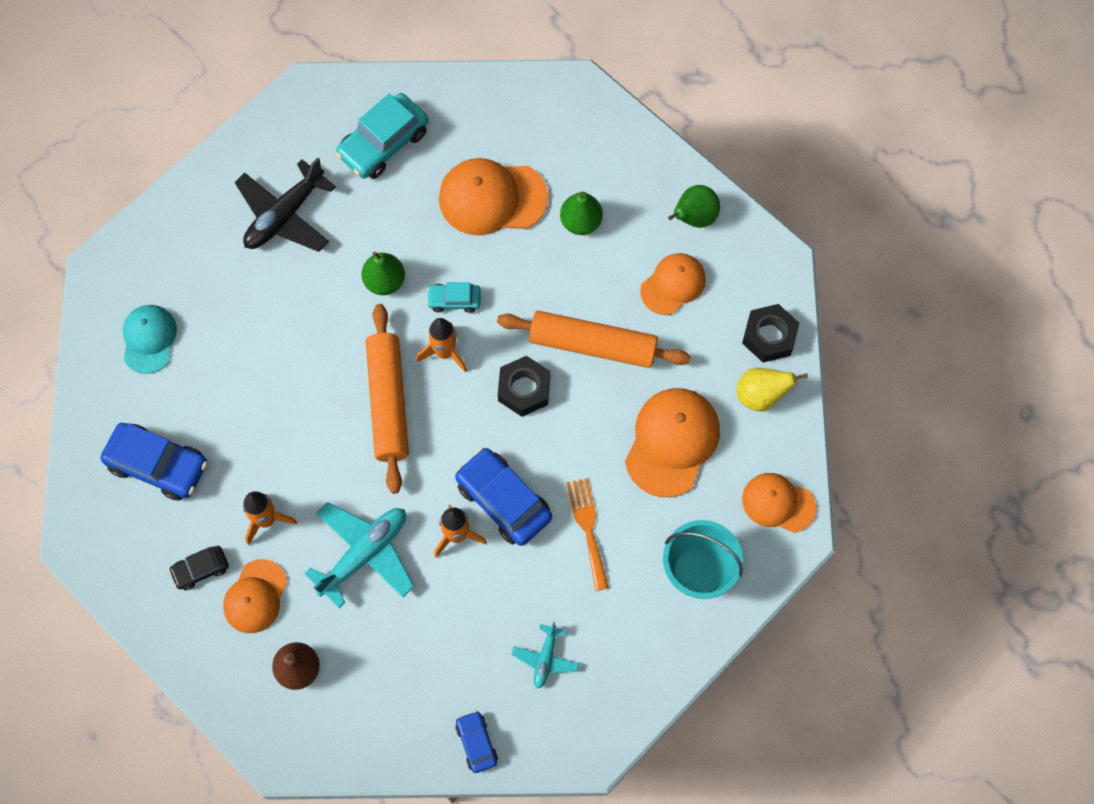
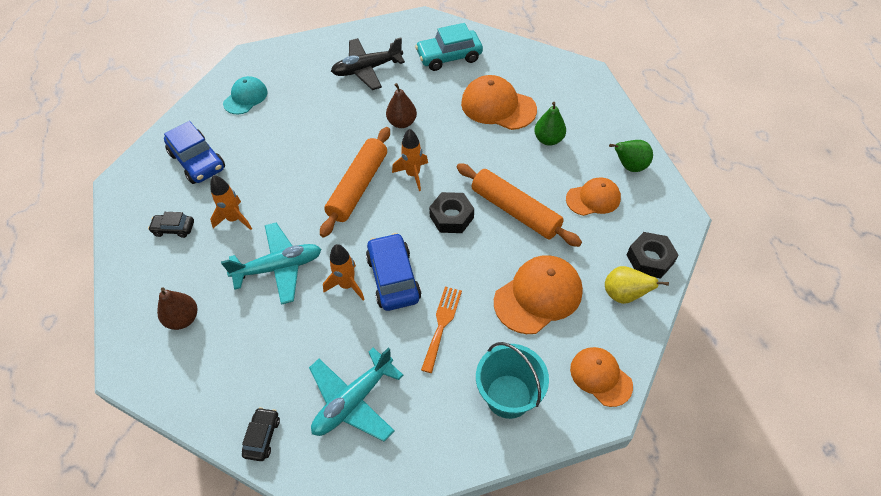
camera: 30 degrees right, 15 degrees down
(255, 596) = (193, 260): orange cap -> none
(385, 281) = (402, 123): green pear -> brown pear
(454, 300) = (438, 149): turquoise car -> none
(476, 743) = (262, 436): blue car -> black car
(545, 659) = (353, 401): turquoise plane -> turquoise plane, size x1.86

